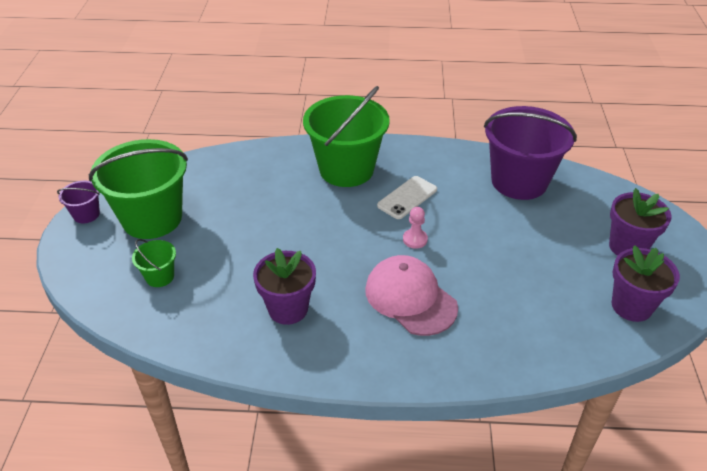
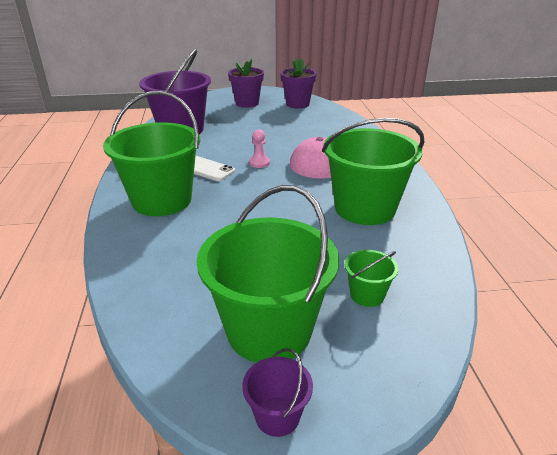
camera: 100 degrees left, 10 degrees down
(288, 309) = (365, 208): purple flower pot -> green bucket

